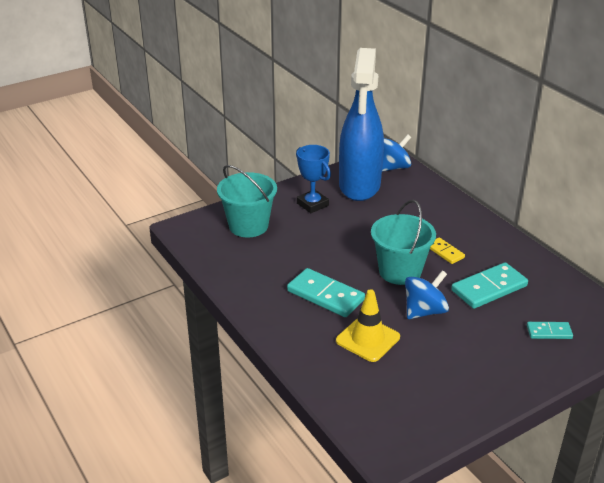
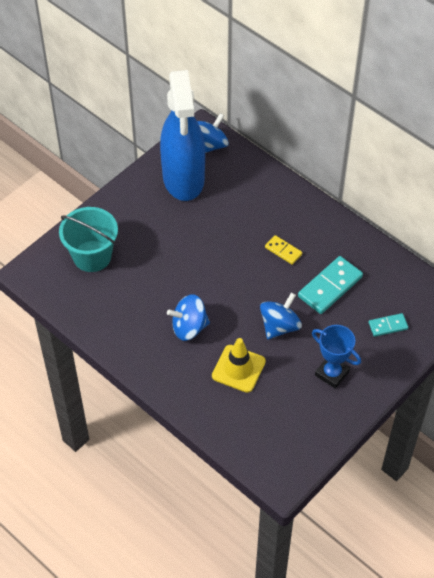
camera: 15 degrees left, 20 degrees up
(312, 204) = (145, 214): blue trophy -> blue trophy (332, 373)
(325, 295) = (189, 327): turquoise domino -> blue spinning top
(400, 271) = (248, 284): turquoise bucket -> none

